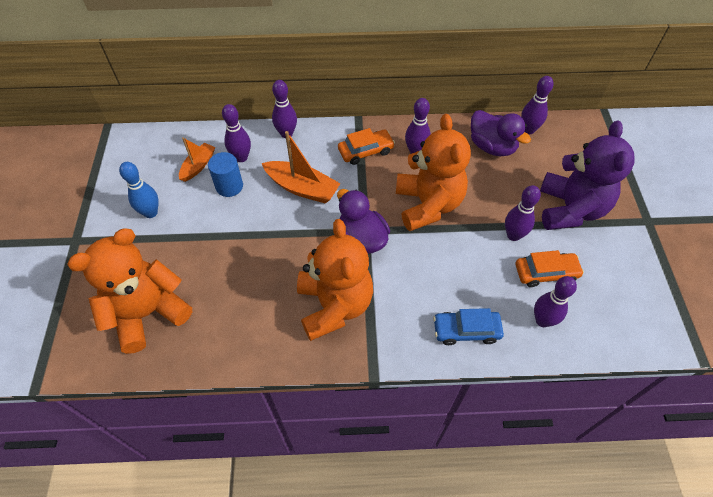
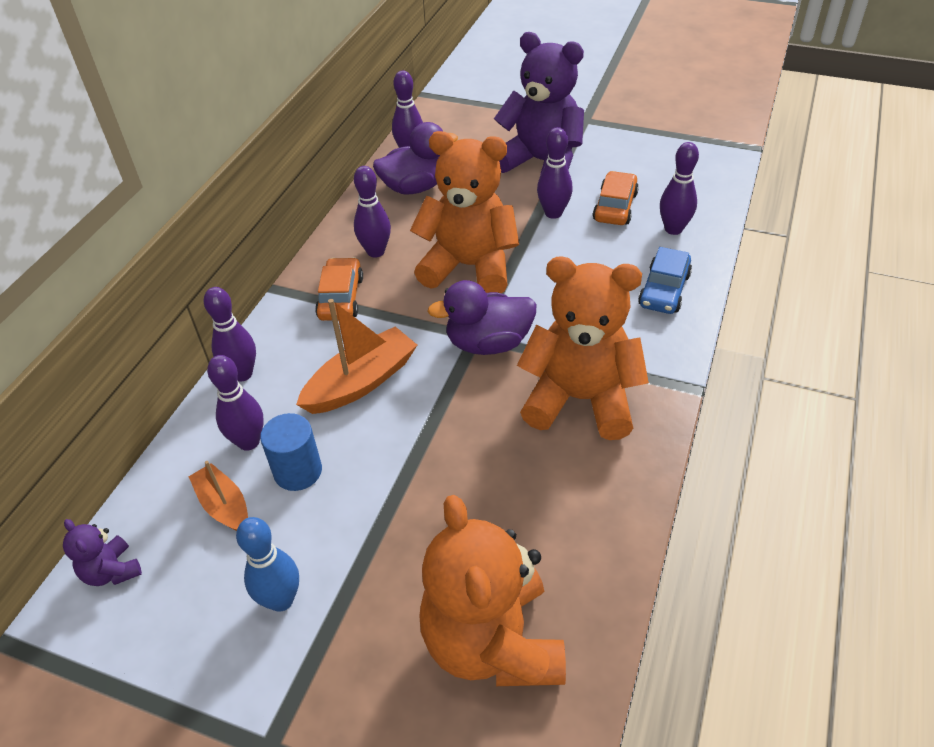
camera: 65 degrees left, 10 degrees down
(150, 142) = (112, 571): none -> purple teddy bear

